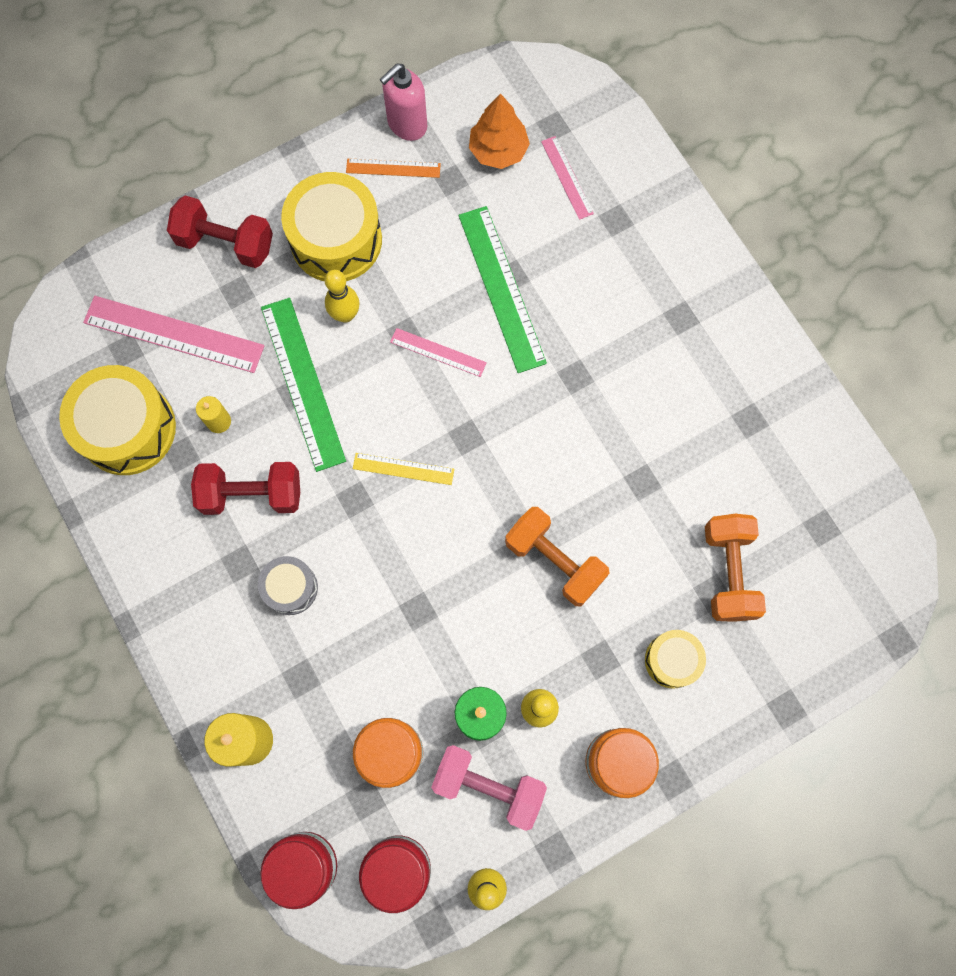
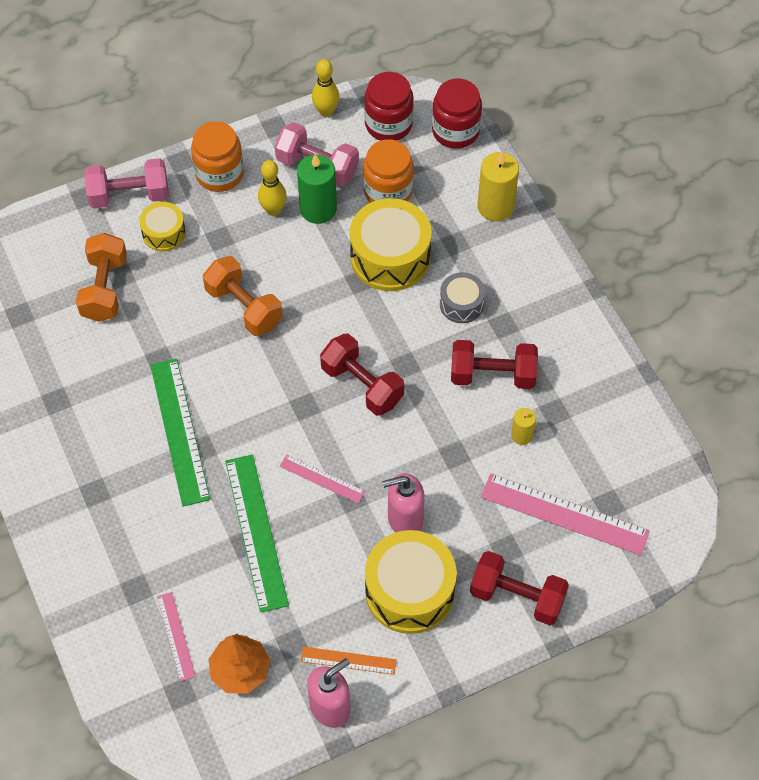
camera: 175 degrees left, 15 degrees down
(127, 429) = (602, 435): yellow drum -> yellow drum (390, 257)
(303, 383) = (446, 462): green ruler -> green ruler (179, 431)
(345, 315) = (404, 519): yellow bowling pin -> pink soap dispenser
(403, 469) = (362, 385): yellow ruler -> red dumbbell
(728, 716) = (129, 195): none -> pink dumbbell

